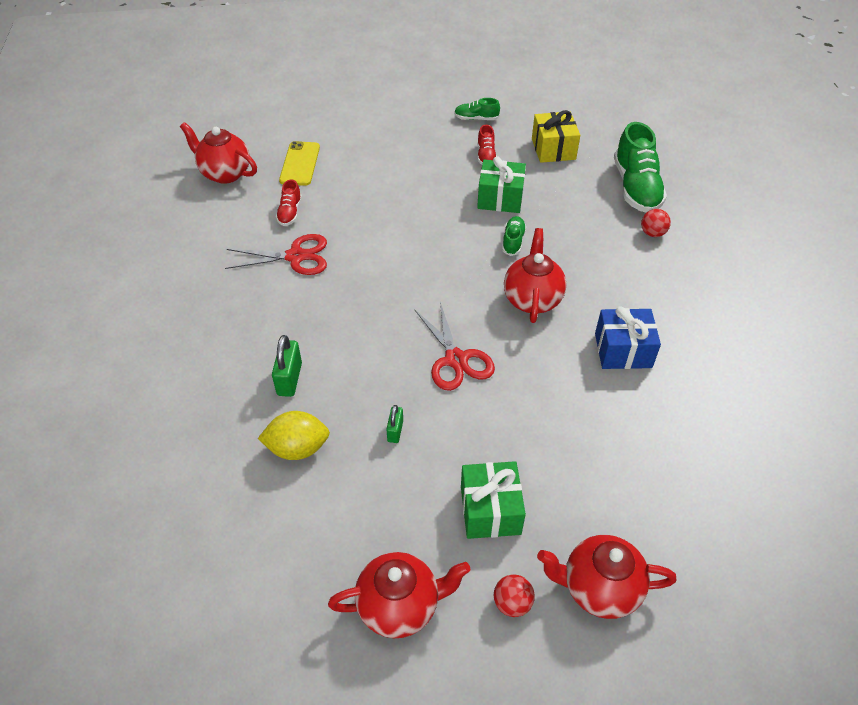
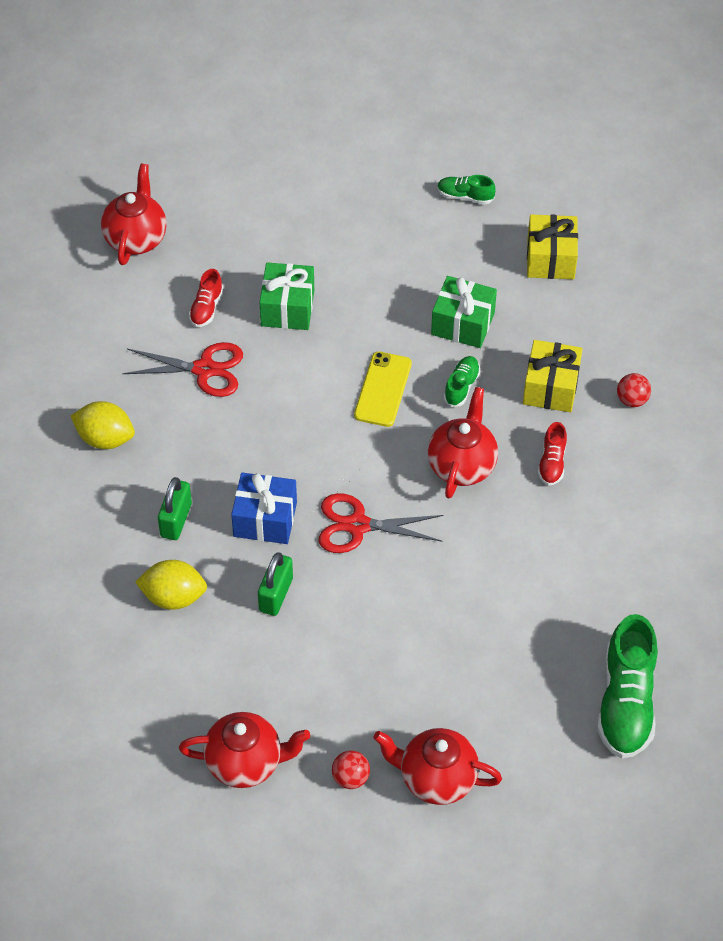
camera: 10 degrees right, 5 degrees up
(215, 320) = (105, 438): none -> yellow lemon
(225, 173) = (136, 239): red teapot -> red teapot turned 60 degrees clockwise
(300, 164) = (229, 237): yellow phone -> yellow phone (383, 389)
(395, 431) = (276, 594): green padlock -> green padlock, size x1.64
(456, 359) = (357, 525): red scissors -> red scissors turned 105 degrees clockwise
(486, 156) = (462, 257): red shoe -> red shoe (552, 463)
(490, 510) = (352, 690): green gift -> green gift (287, 308)
(585, 233) = (551, 387): none -> yellow gift
(623, 350) = (544, 543): blue gift -> blue gift (265, 519)
(636, 188) = (635, 332): green shoe -> green shoe (626, 702)

